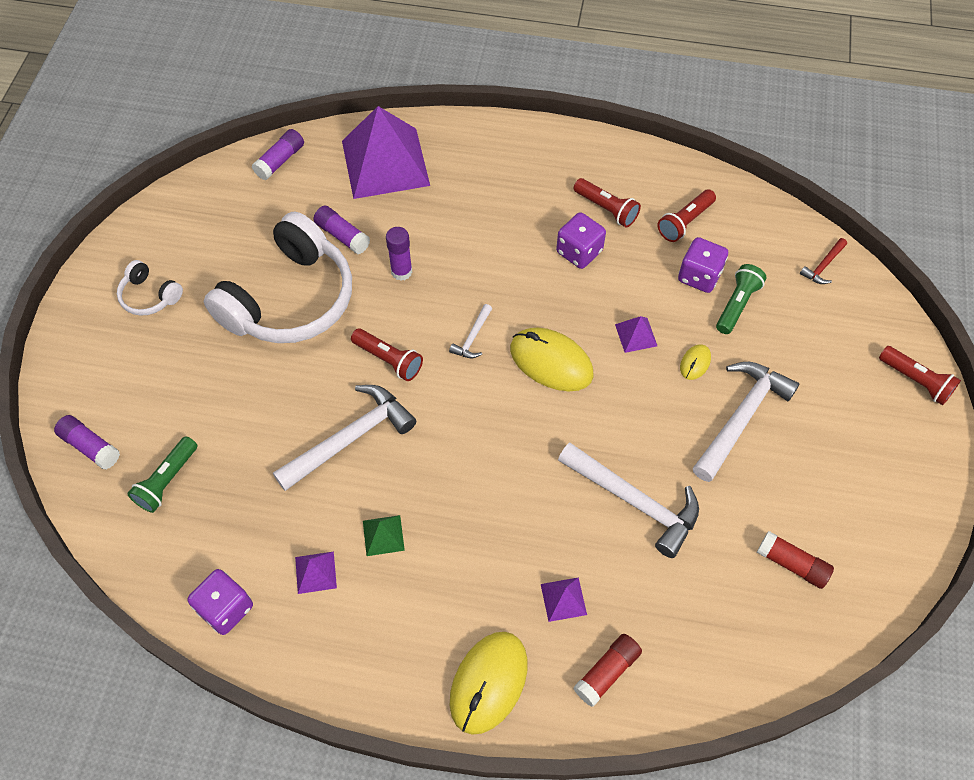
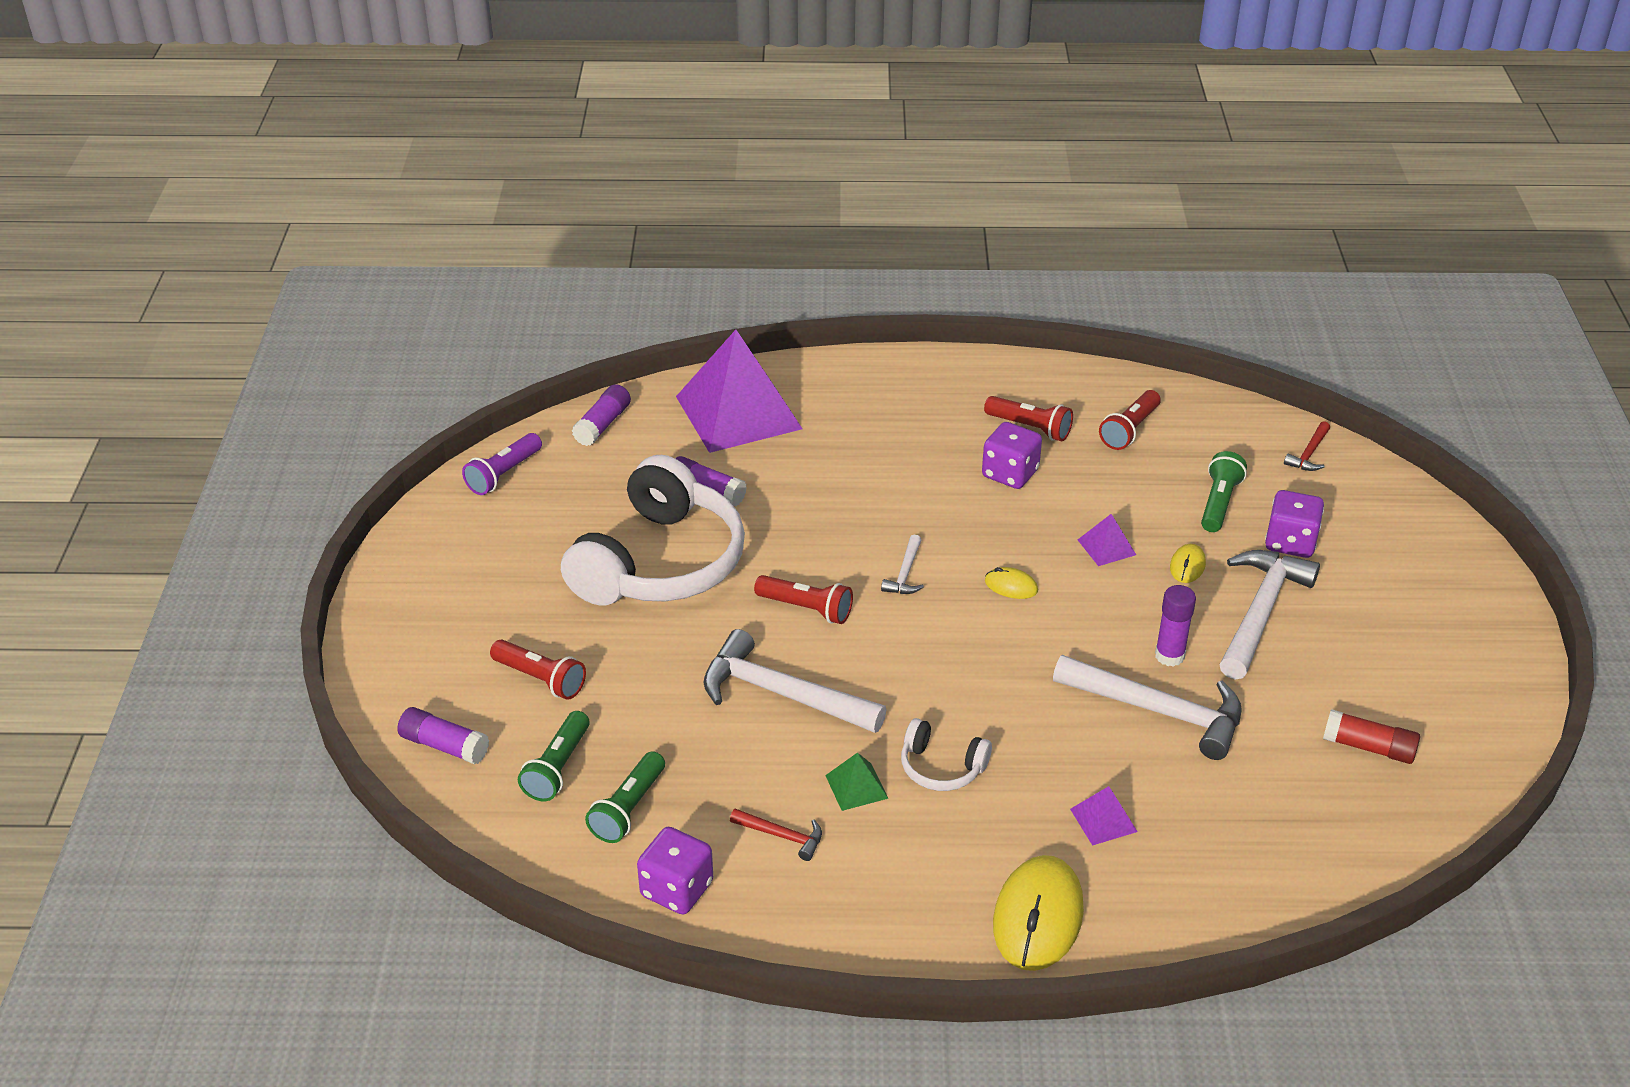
camera: 10 degrees left, 20 degrees down
(150, 296) = (475, 581): white headphones -> white headphones (941, 767)
(195, 198) = (503, 474): none -> purple flashlight
(209, 527) = (628, 809): none -> green flashlight
(316, 572) = (782, 836): purple pyramid -> red hammer
(350, 438) = (782, 694): white hammer -> white hammer turned 105 degrees counterclockwise
(401, 272) = (794, 518): purple glue stick -> purple glue stick (1169, 656)
(551, 362) = (1011, 586): yellow mouse -> yellow mouse, size x0.47
(607, 672) = (1181, 885): red glue stick -> none
(699, 276) = (1164, 481): purple dice -> purple dice (1290, 542)
(915, 381) = (1455, 551): red flashlight -> red flashlight (540, 679)

